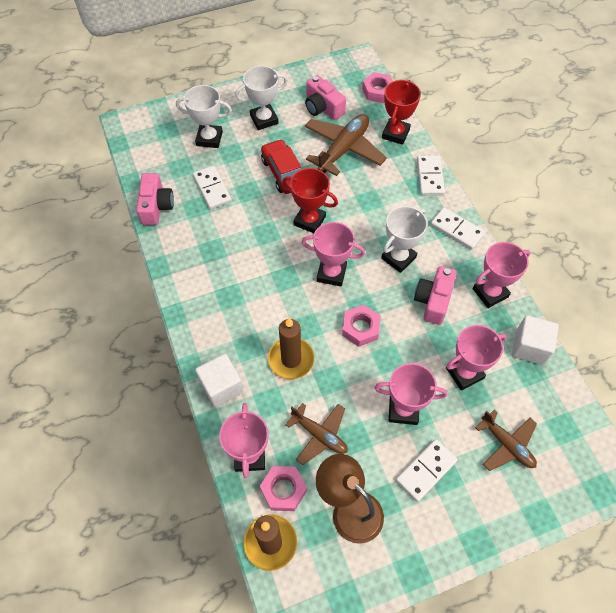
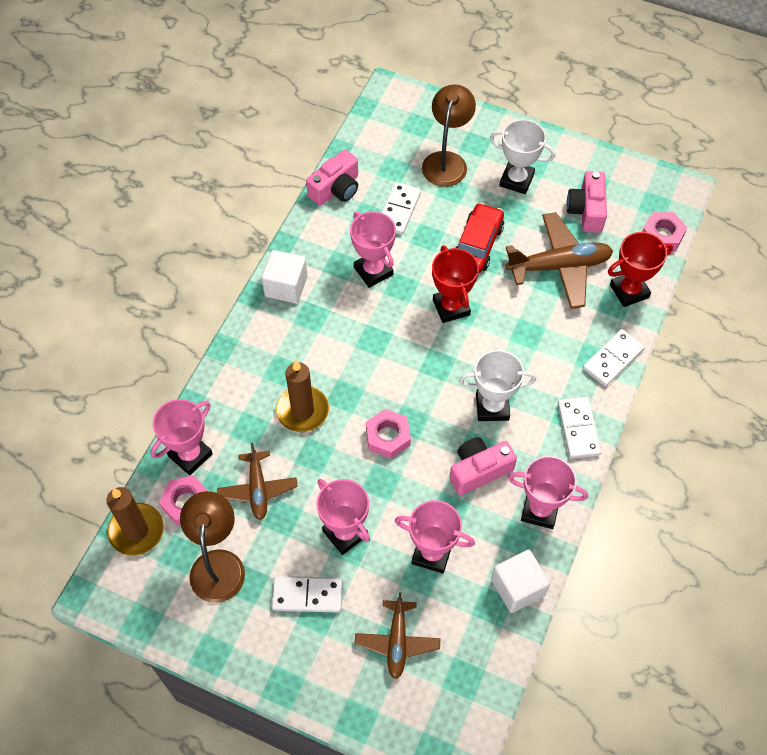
camera: 45 degrees right, 0 degrees up
(209, 138) = (446, 161): white trophy -> brown lamp
(222, 387) = (227, 383): white cube -> white cube (286, 286)
(331, 273) = (417, 369): pink trophy -> pink trophy (373, 271)

